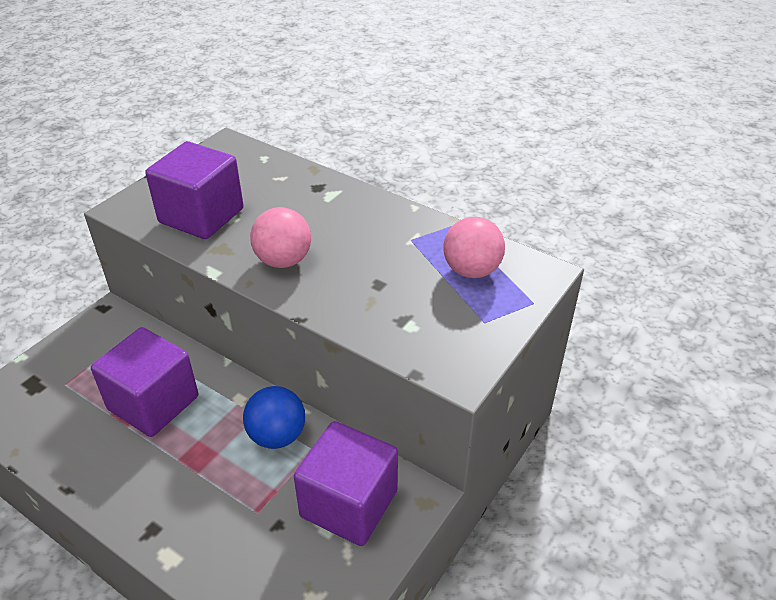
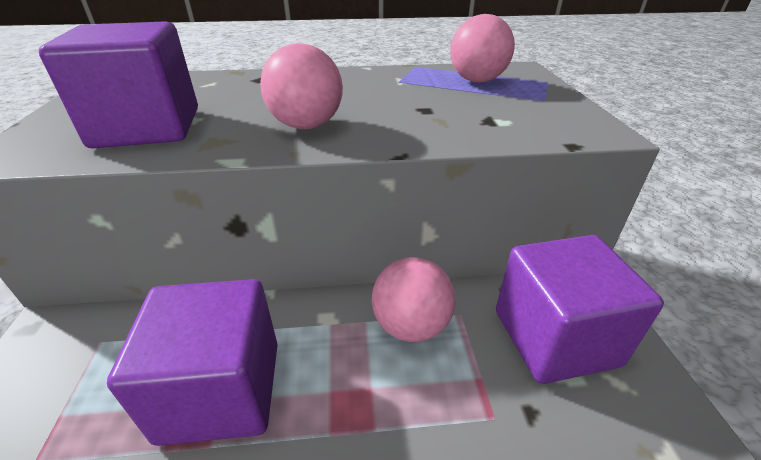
camera: 40 degrees left, 5 degrees down
(277, 436) = (411, 325): blue ball -> pink ball

